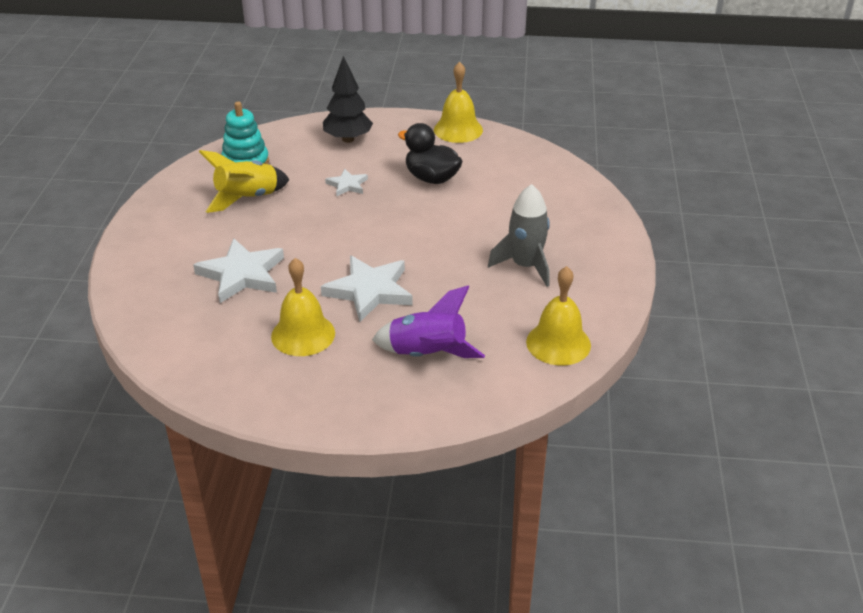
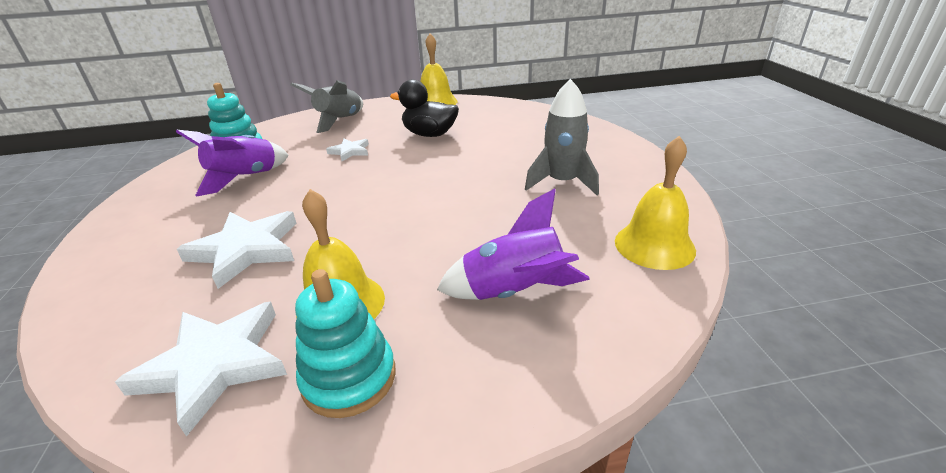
camera: 15 degrees left, 5 degrees down
(247, 198) = (245, 178): yellow rocket -> purple rocket
(296, 383) = (349, 378): none -> turquoise stacking toy
(348, 139) = (339, 121): black tree -> grey rocket
(369, 291) = (409, 236): white star -> white star (215, 365)

